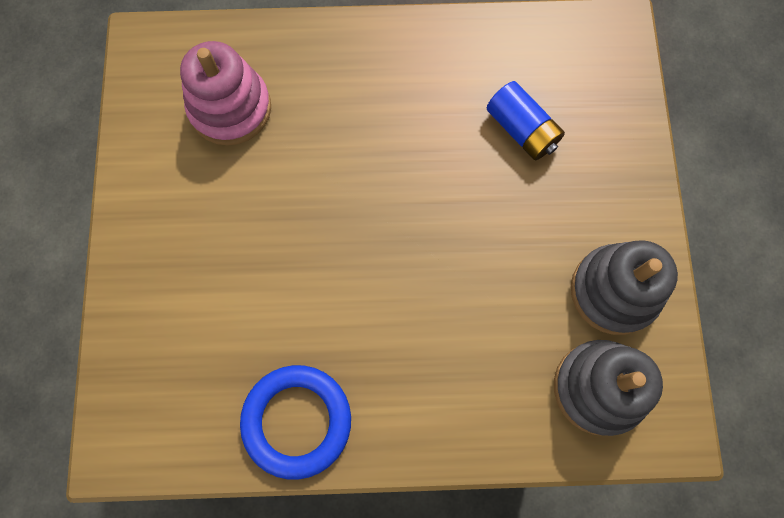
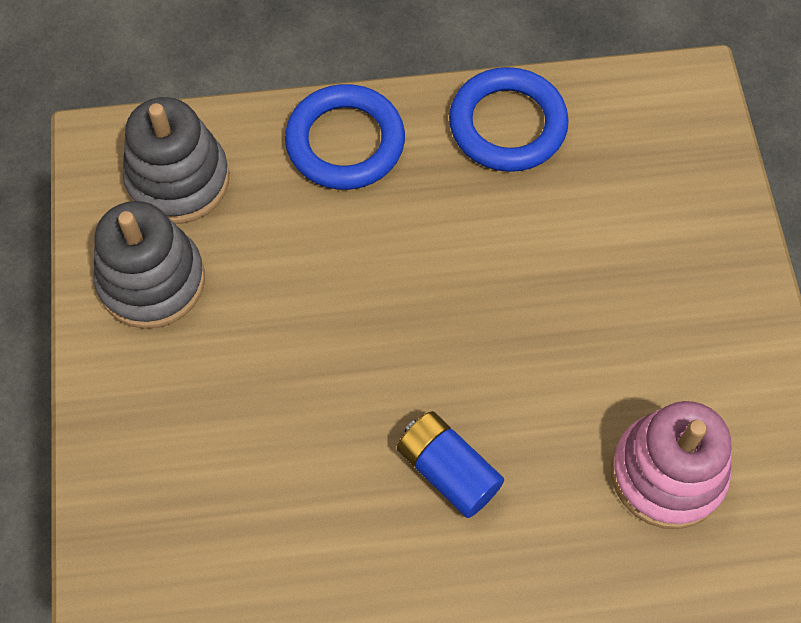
camera: 175 degrees right, 10 degrees down
(448, 415) = (345, 142): none -> blue ring
(521, 130) = (261, 476): blue battery -> blue battery (448, 471)

